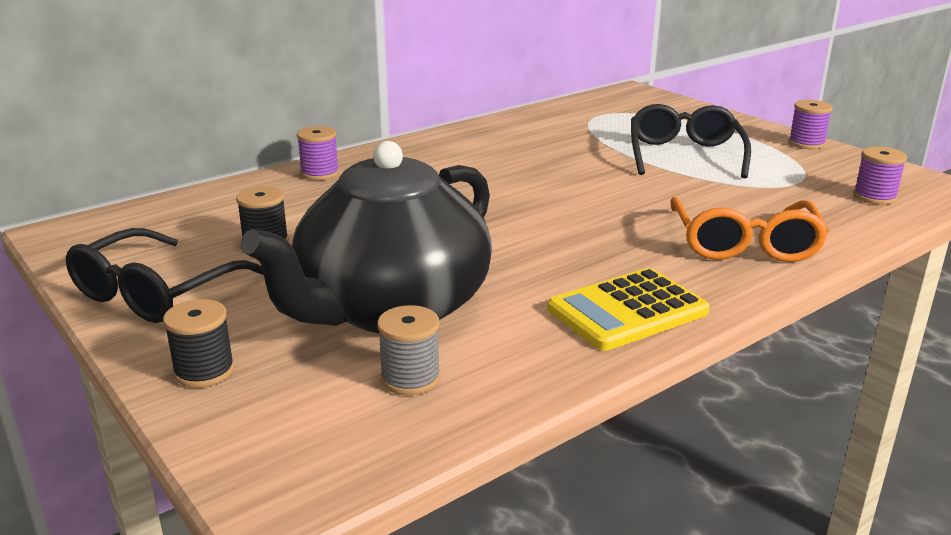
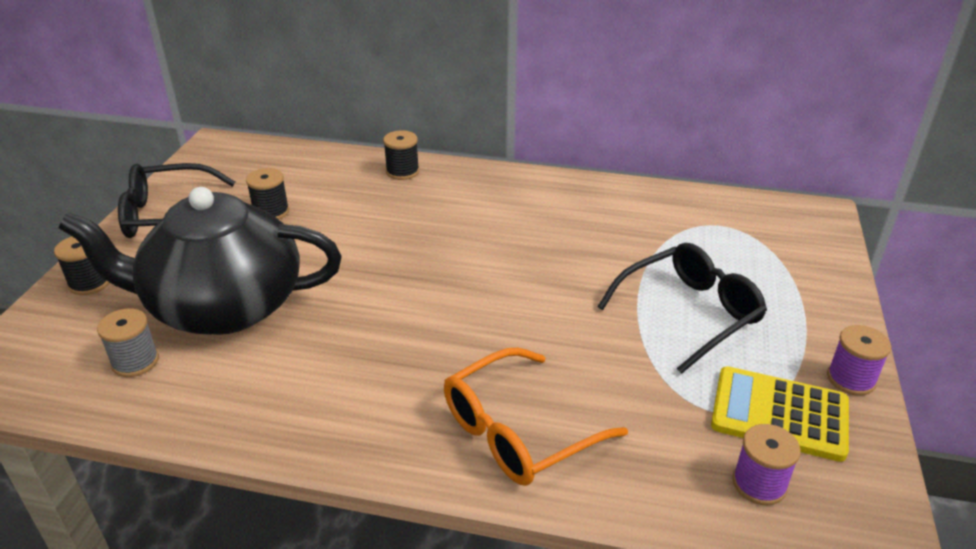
camera: 50 degrees right, 10 degrees up
(320, 173) = (402, 171): purple spool -> black spool
(627, 311) = (316, 416): yellow calculator -> yellow calculator (779, 414)

